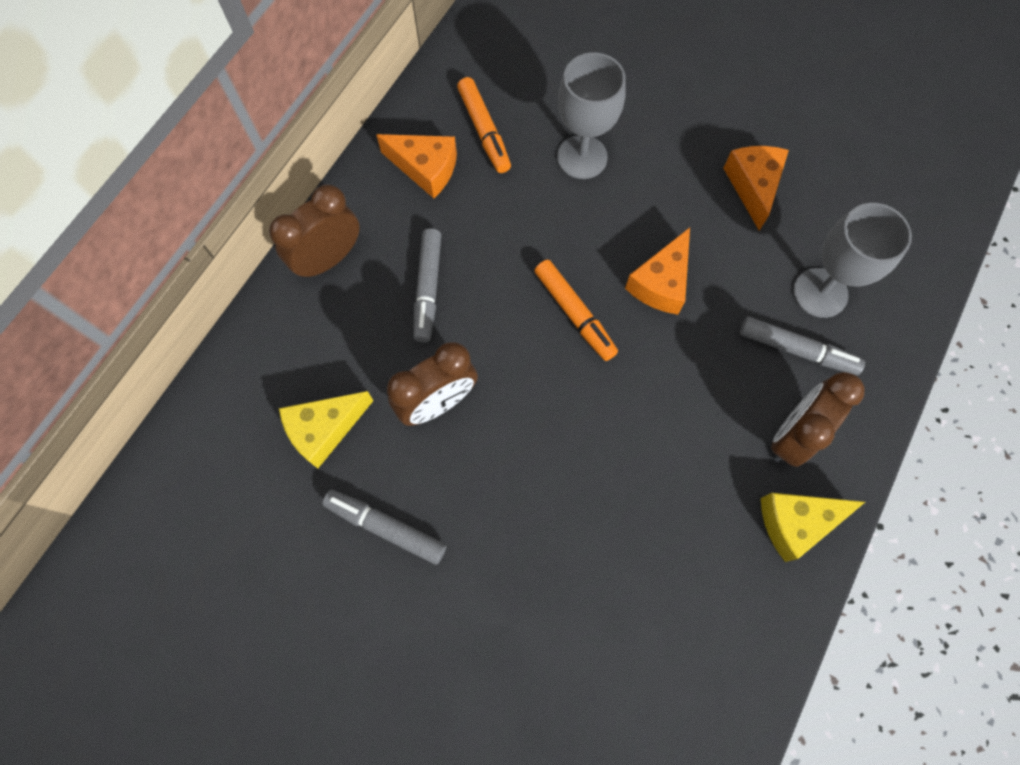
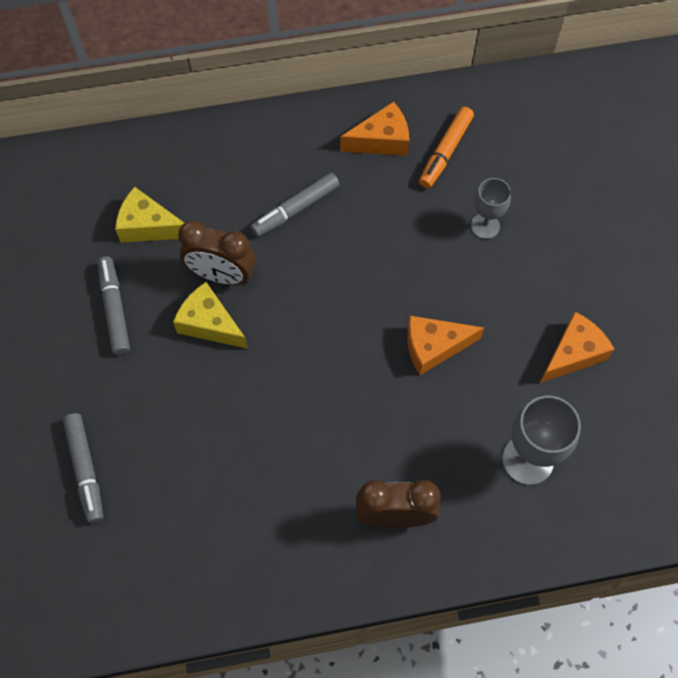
camera: 50 degrees right, 5 degrees down
(329, 259) = (264, 138): brown clock -> none
(425, 169) = (381, 140): orange cheese -> orange cheese turned 90 degrees counterclockwise
(574, 314) = (359, 309): orange marker -> none
(582, 157) = (485, 226): grey goblet -> grey goblet, size x0.63
(796, 522) = (329, 562): yellow cheese -> yellow cheese (209, 323)
(797, 350) = (465, 474): grey marker -> grey marker (86, 470)

